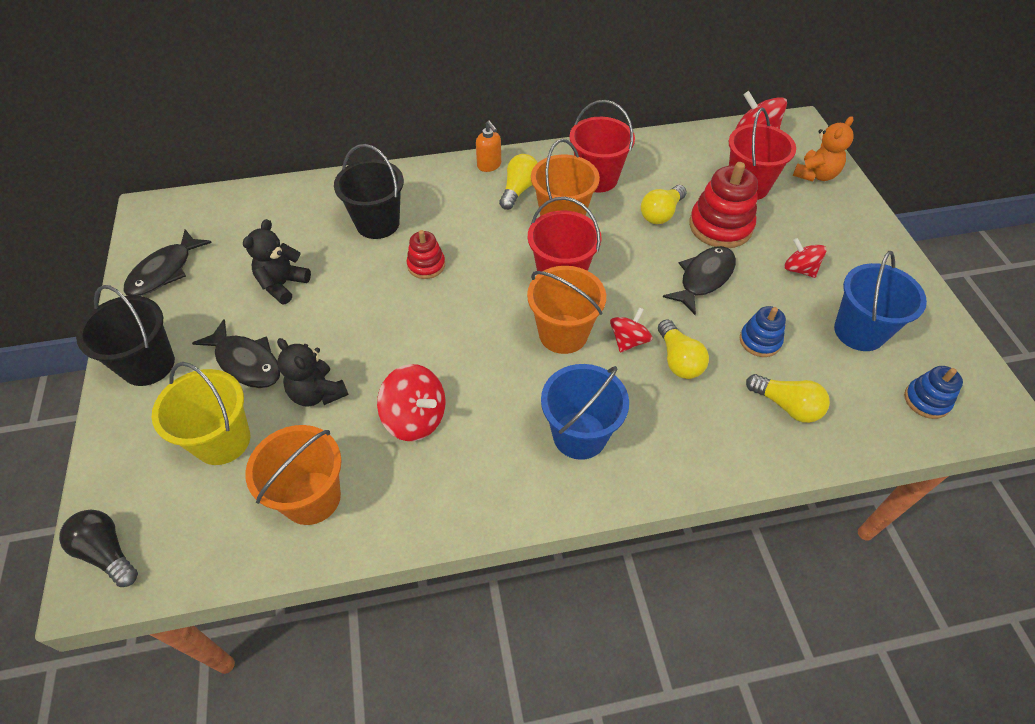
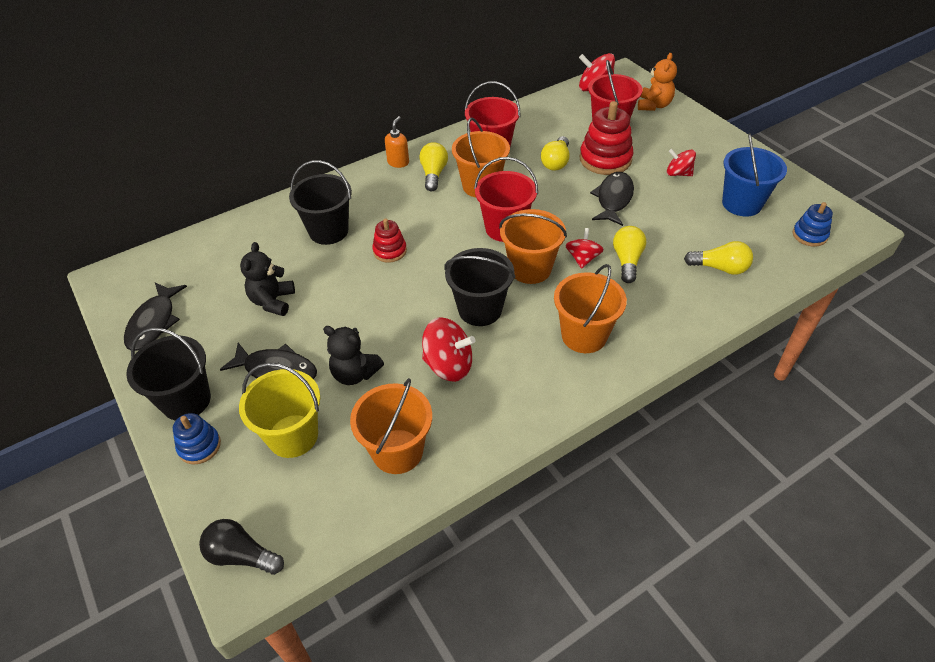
camera: 20 degrees left, 5 degrees down
(483, 364) = (480, 309): none -> black bucket
(489, 165) = (398, 162): orange soap dispenser -> orange soap dispenser turned 105 degrees counterclockwise
(579, 435) = (584, 335): blue bucket -> orange bucket
(678, 360) = (627, 261): yellow light bulb -> yellow light bulb turned 135 degrees counterclockwise
(760, 341) = (677, 230): blue stacking toy -> blue stacking toy (199, 446)

